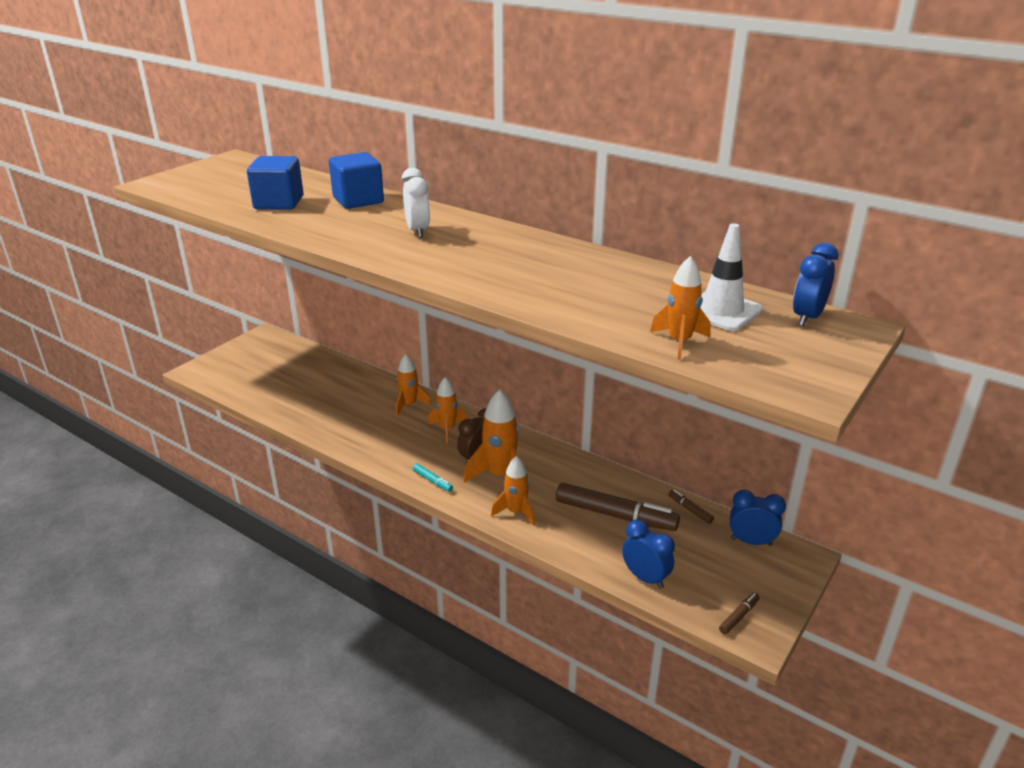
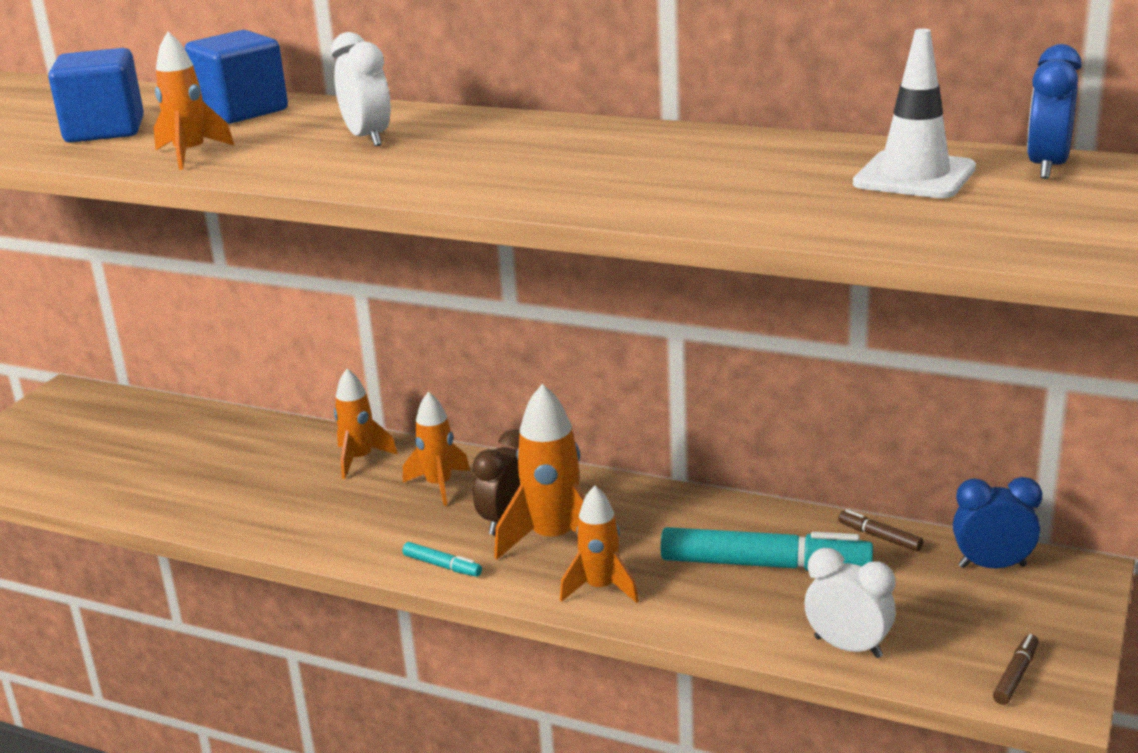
camera: 10 degrees left, 5 degrees down
(615, 515) = (765, 565): brown marker -> turquoise marker
(645, 578) = (848, 647): blue clock -> white clock
(679, 342) = (874, 222): orange rocket -> orange rocket (190, 154)

